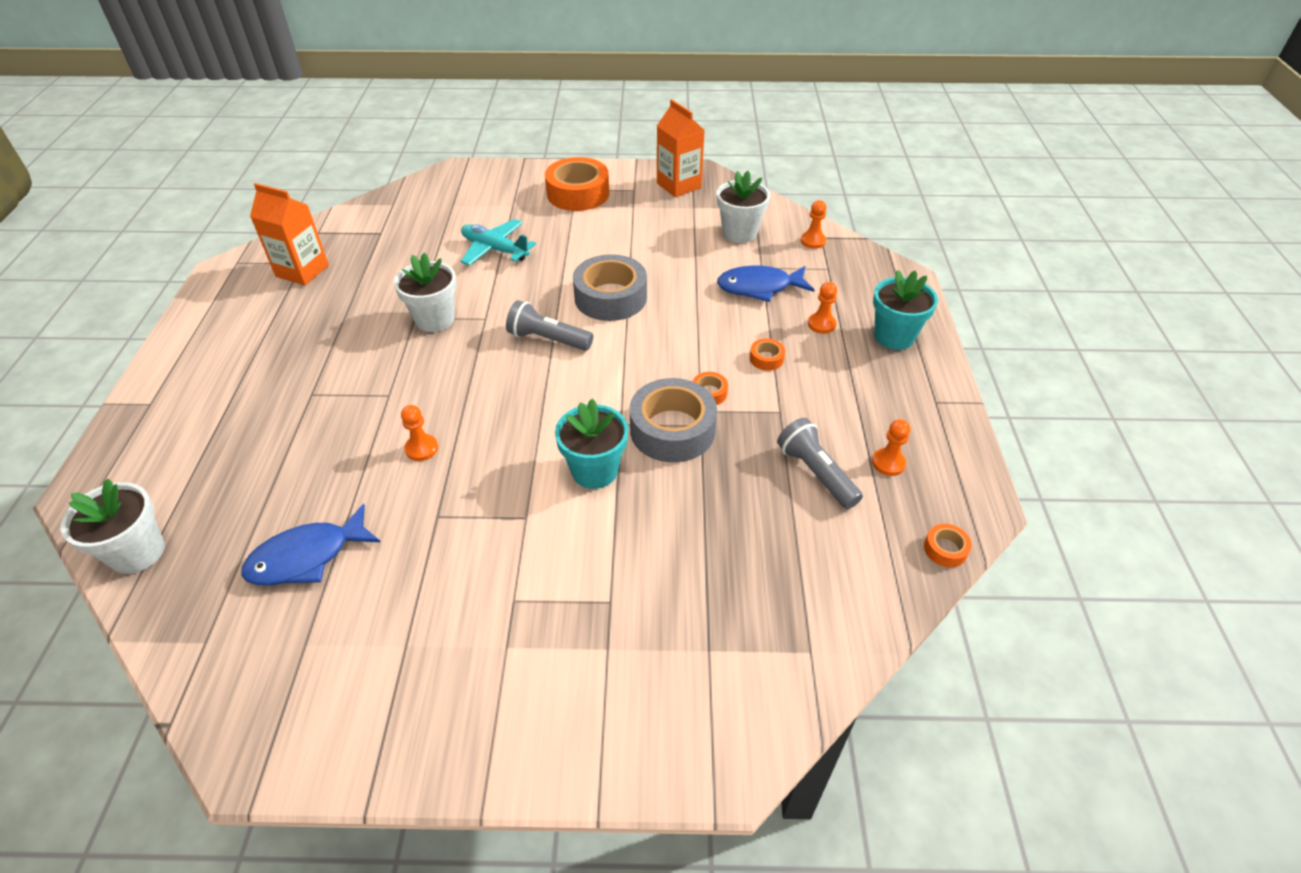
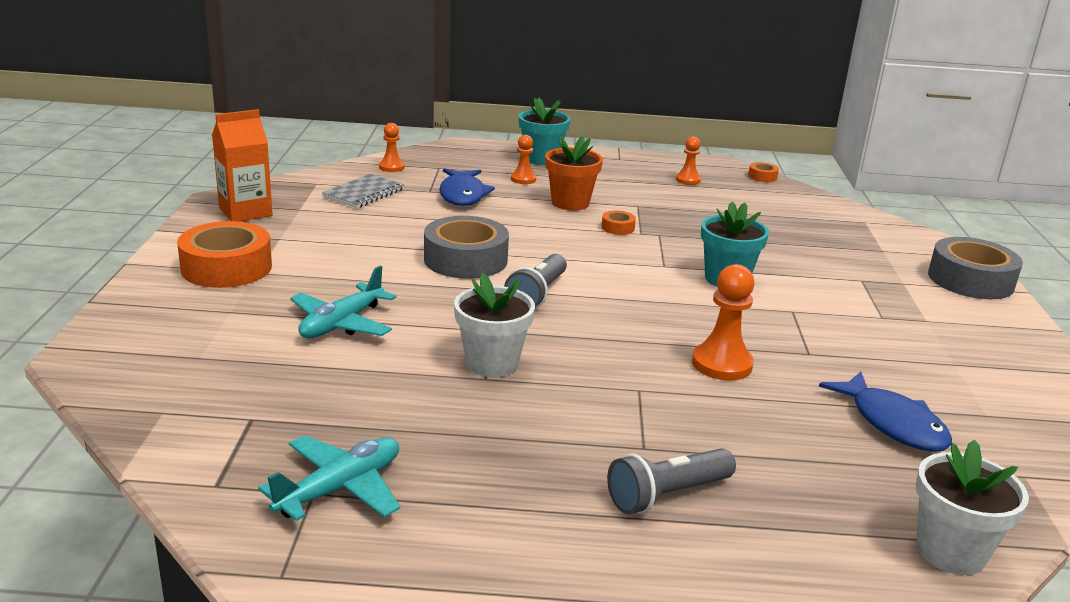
camera: 90 degrees left, 20 degrees down
(302, 271) = (340, 489): orange carton -> turquoise plane
(421, 448) = (722, 364): orange pawn -> orange pawn, size x1.65
(672, 430) = (667, 245): grey tape -> grey tape (970, 280)
(739, 233) = (363, 193): white flower pot -> grey notebook
(766, 359) = (570, 203): orange tape -> orange flower pot
(815, 473) = (704, 202): grey flashlight -> grey flashlight (667, 495)

